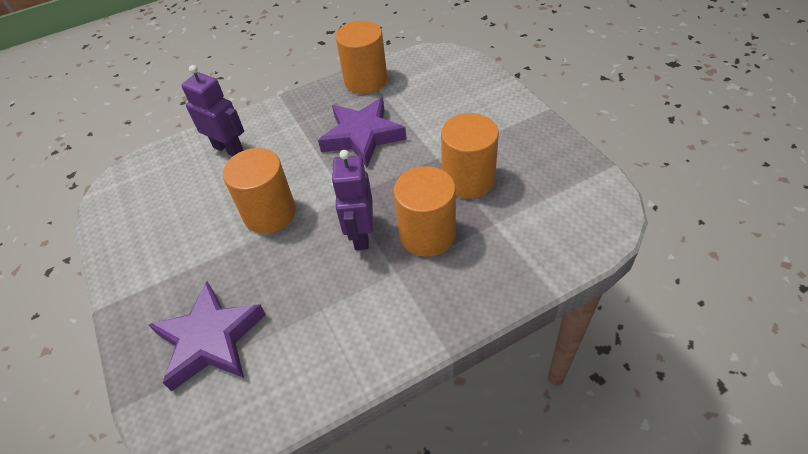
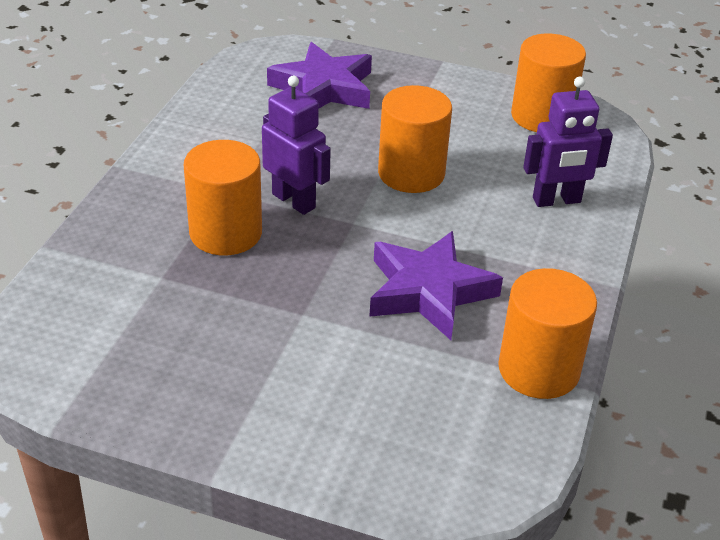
camera: 130 degrees right, 10 degrees down
(468, 179) = (236, 307): orange cylinder -> orange cylinder (542, 116)

